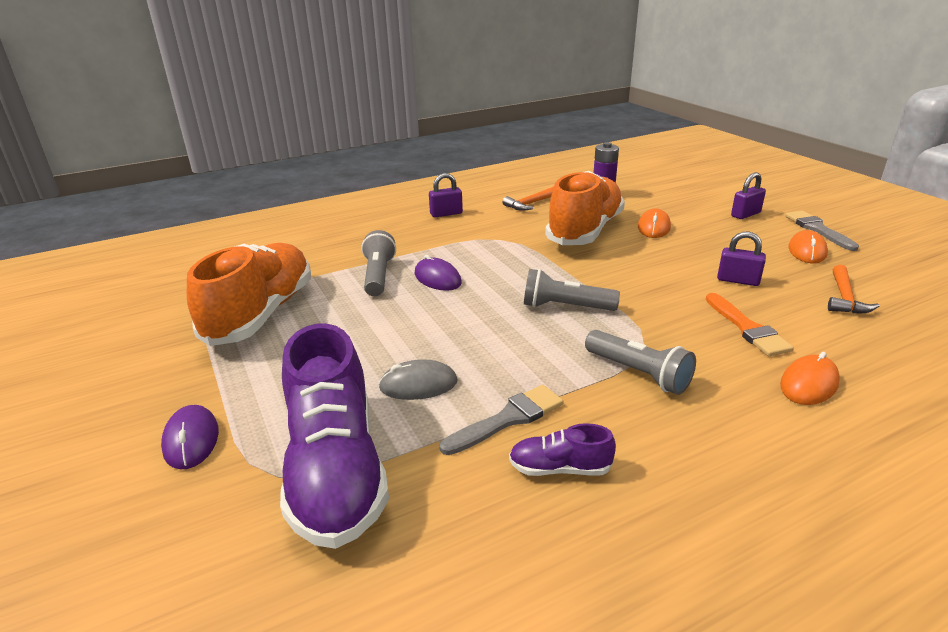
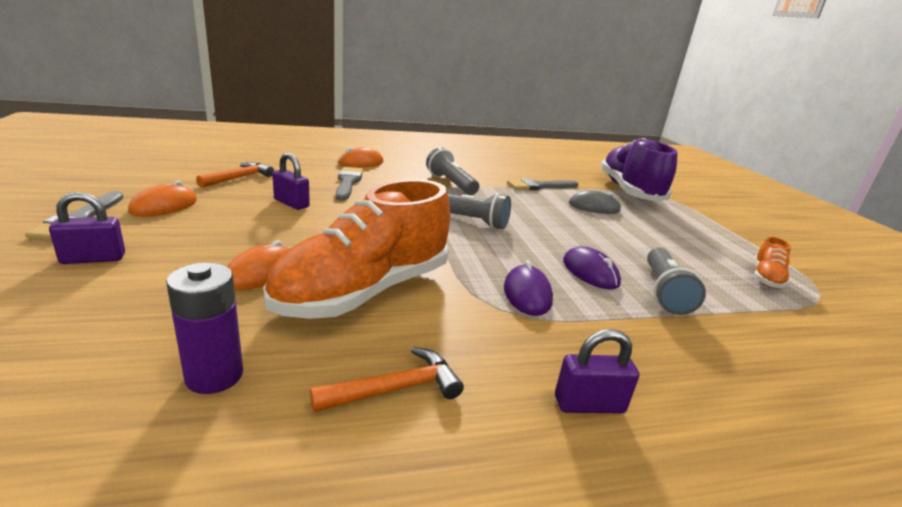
camera: 170 degrees left, 5 degrees down
(191, 440) = (721, 215): purple mouse -> purple mouse (527, 294)
(261, 313) = (766, 278): orange shoe -> orange shoe, size x0.44
(559, 468) = (519, 172): purple shoe -> none
(747, 328) = (348, 182): orange brush -> grey brush

